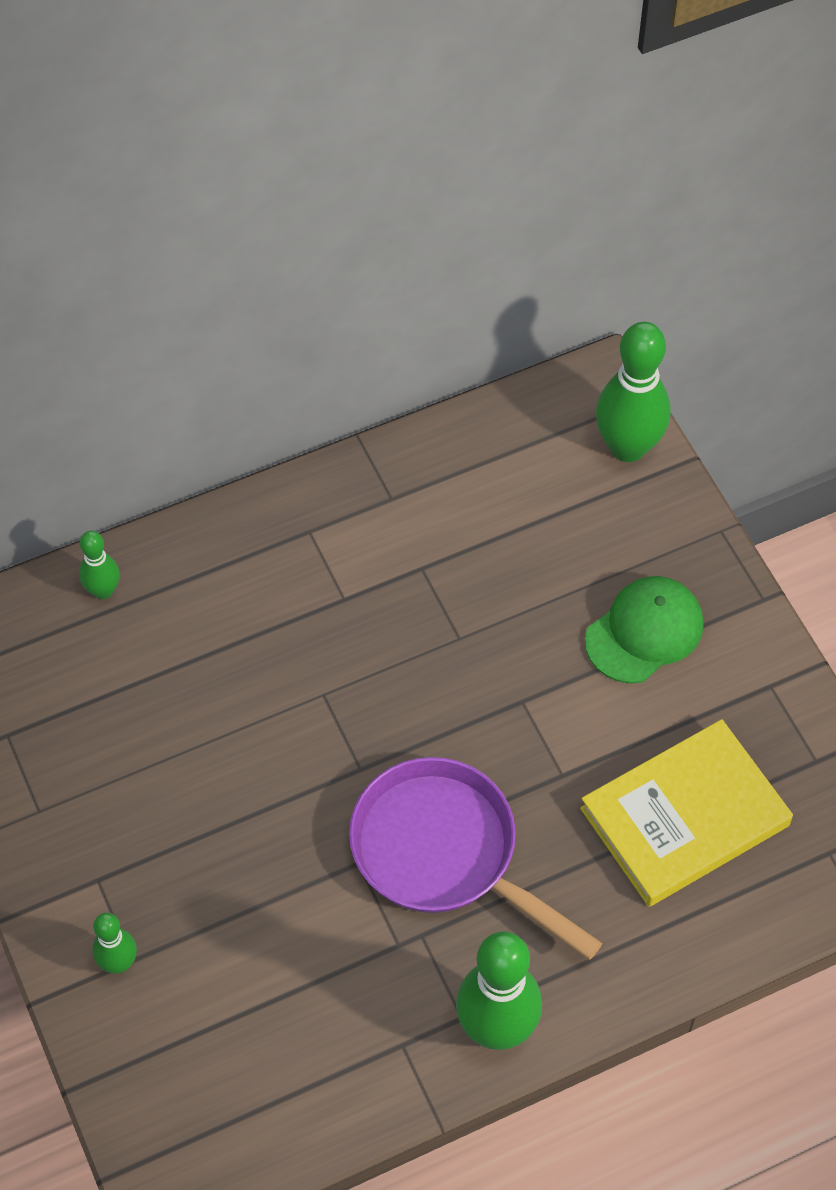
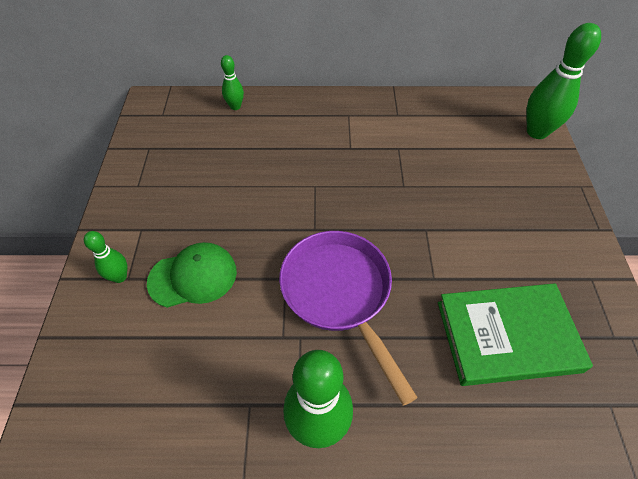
camera: 25 degrees right, 5 degrees down
(644, 632) = (516, 220): green cap -> green cap (193, 277)
(684, 817) = (507, 336): yellow book -> green book

